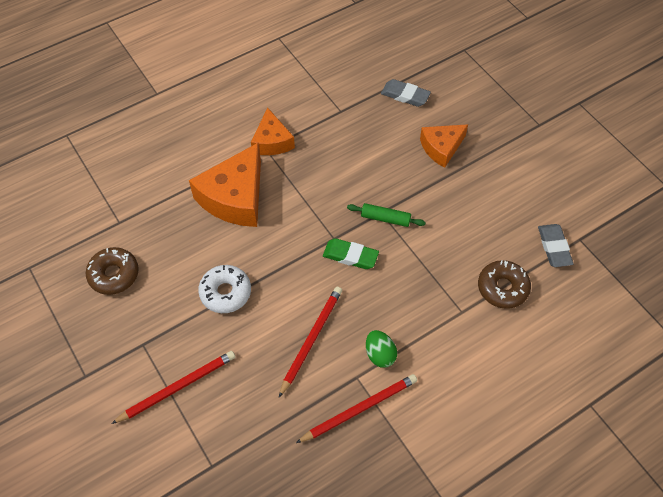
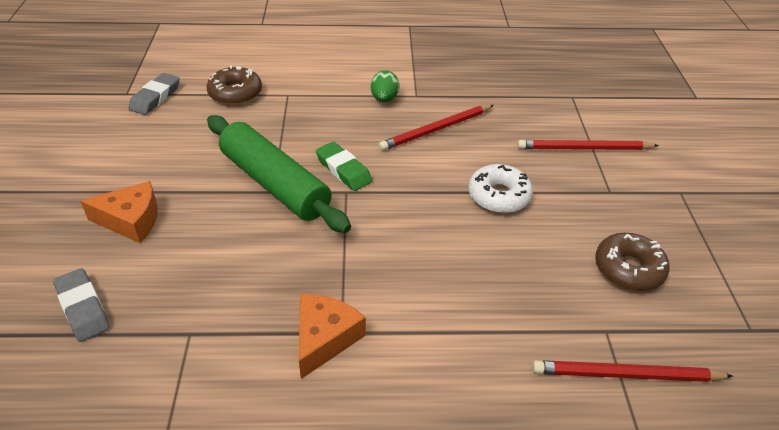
camera: 150 degrees left, 15 degrees down
(235, 197) = (428, 286): orange cheese -> none
(359, 409) = (430, 80): red pencil -> red pencil (627, 375)
(385, 218) = (275, 184): green rolling pin -> green rolling pin, size x2.19

